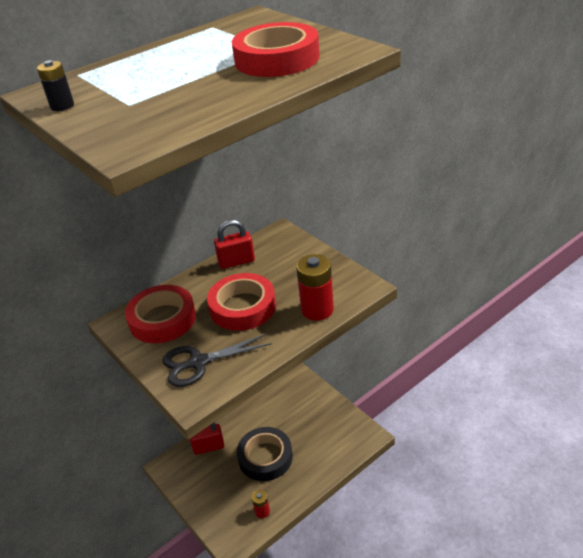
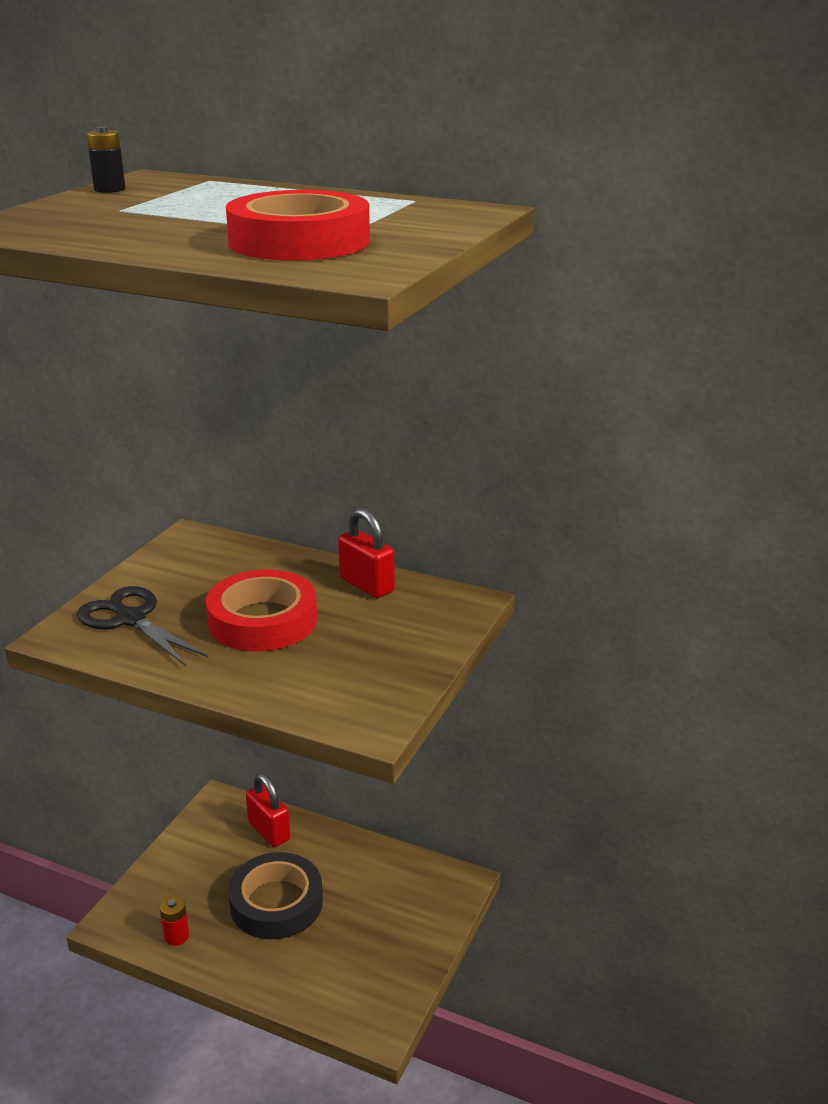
camera: 60 degrees right, 10 degrees down
(162, 319) = (208, 566): red tape -> none
(317, 310) = (288, 690): red battery -> none

